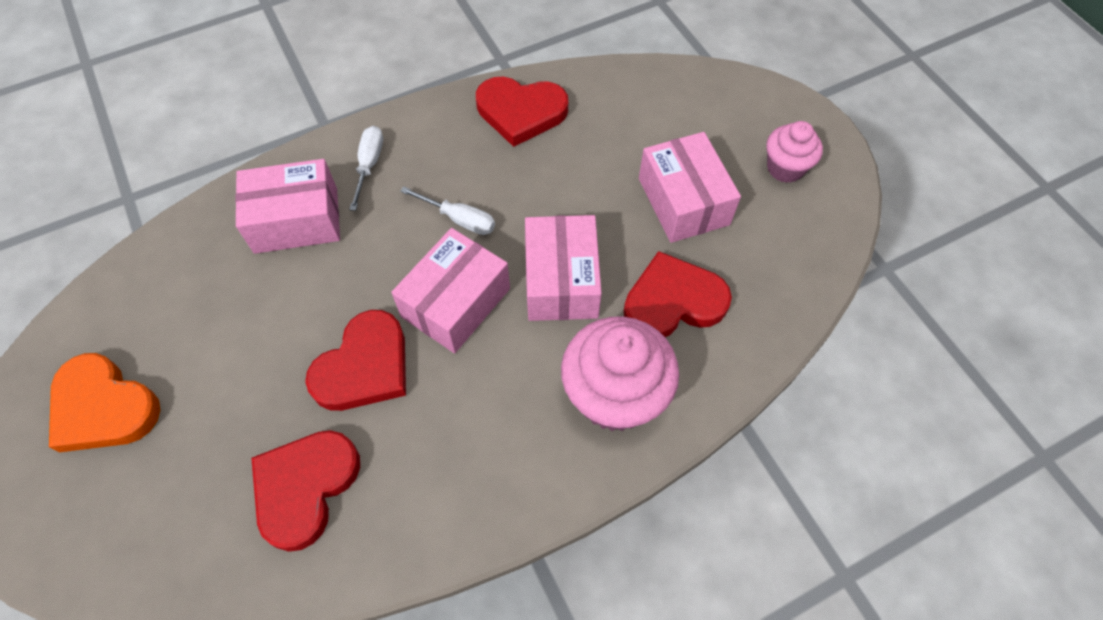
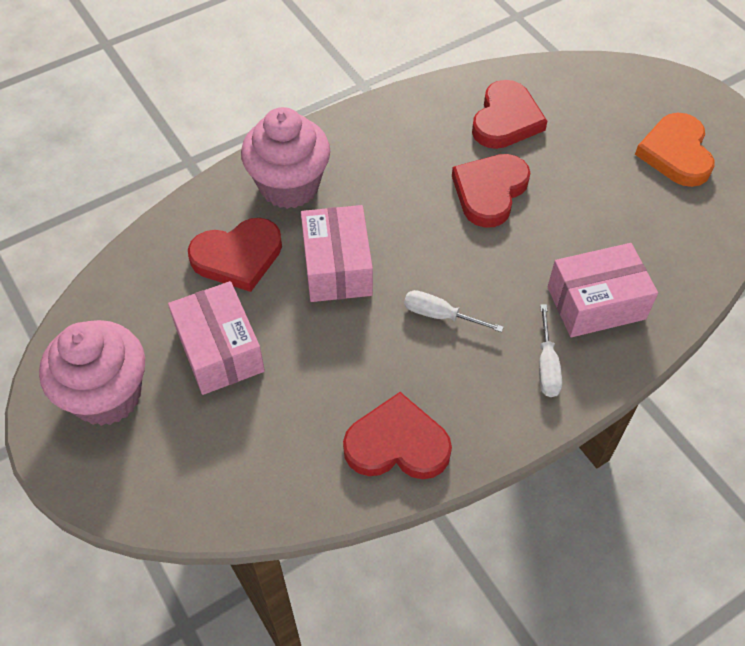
camera: 175 degrees right, 5 degrees down
(103, 407) = (676, 153): orange heart -> orange heart turned 120 degrees counterclockwise
(456, 302) = (427, 243): pink box -> none
(785, 168) = (107, 395): pink cupcake -> pink cupcake, size x1.73

